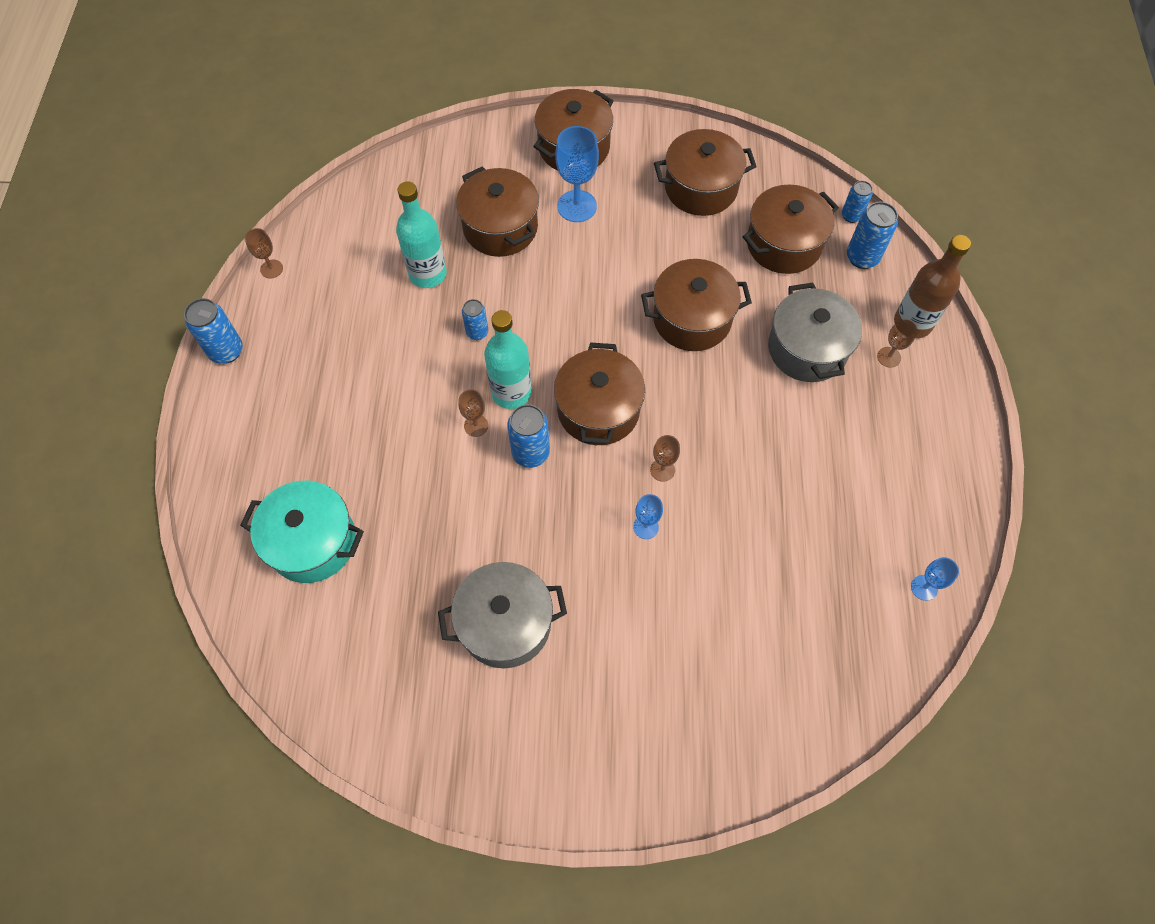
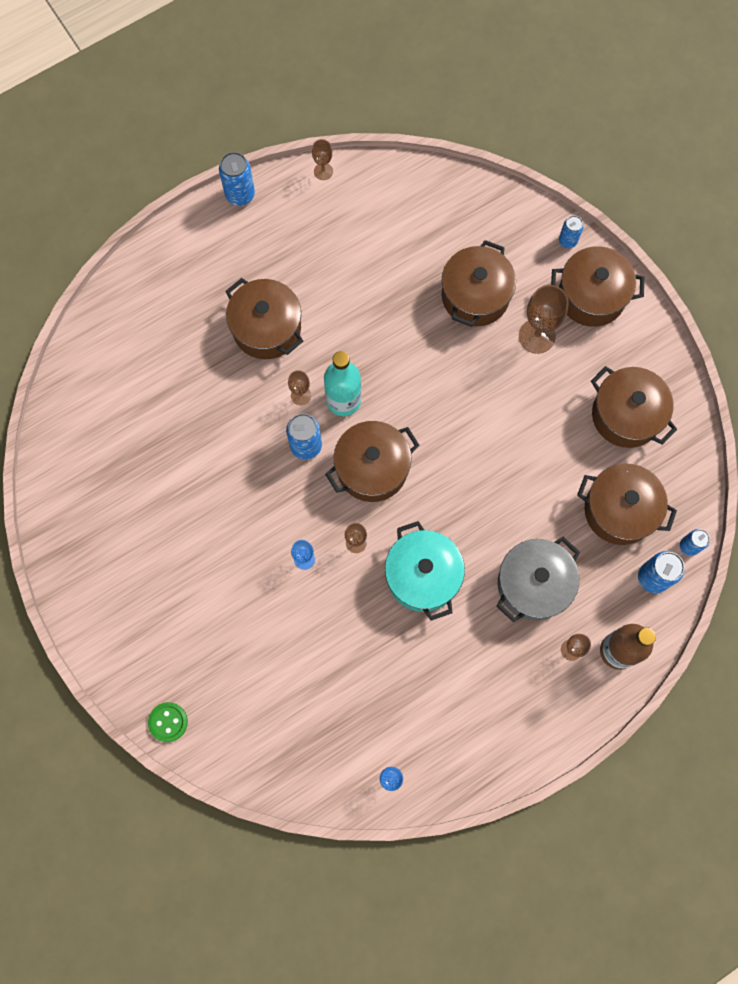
camera: 55 degrees right, 10 degrees up
(312, 542) = (147, 355): turquoise pot -> turquoise pot (422, 576)
(427, 274) = (397, 275): turquoise bottle -> none
(477, 332) = (374, 343): blue can -> blue can (567, 241)
(505, 623) = (174, 513): grey pot -> none
(577, 206) = (537, 336): blue goblet -> brown goblet
(692, 319) = (497, 484): brown pot -> brown pot (267, 328)
(730, 777) = (168, 722): none -> green button

